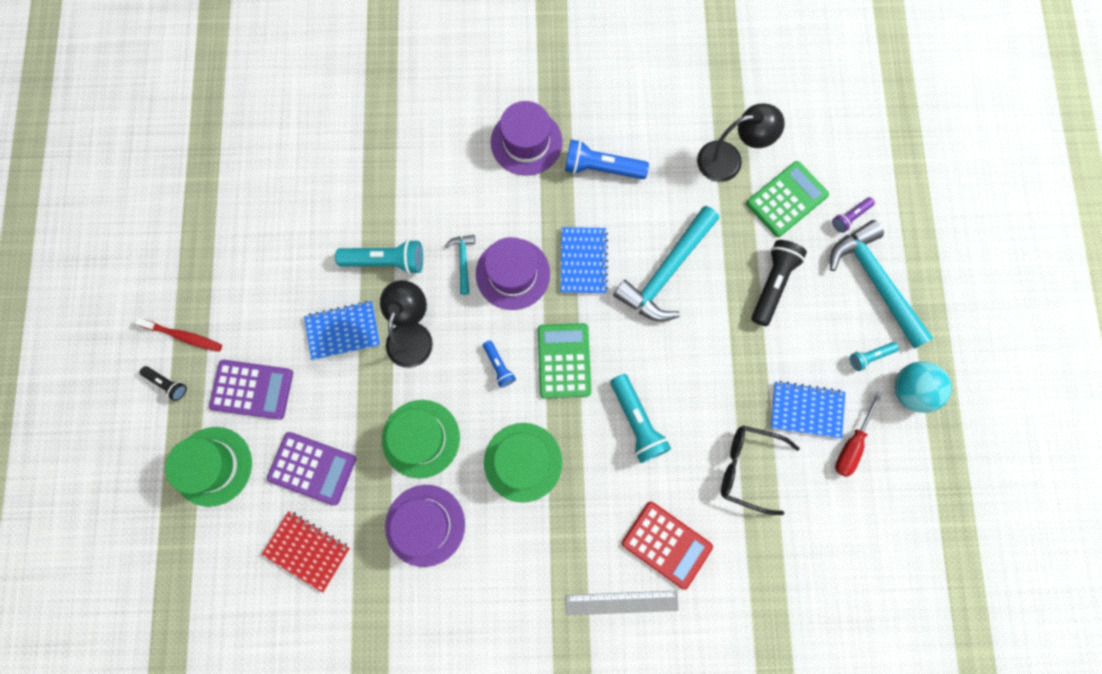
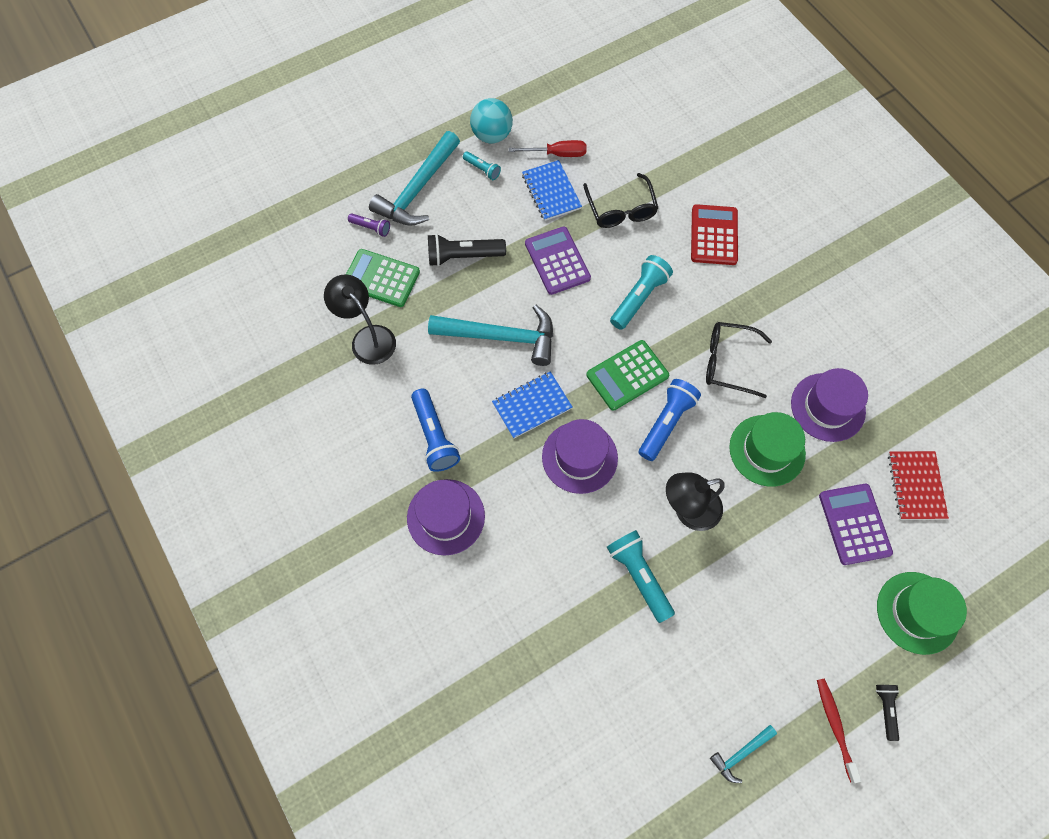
camera: 120 degrees left, 10 degrees down
(252, 389) = (832, 623): purple calculator -> purple calculator (557, 261)
(343, 331) = (726, 574): blue notebook -> none
(463, 261) = (595, 506): turquoise hammer -> turquoise hammer (740, 754)
(499, 366) = (666, 423): blue flashlight -> blue flashlight, size x1.80
(523, 462) = (728, 362): green hat -> black glasses
(621, 603) = (775, 244): grey ruler -> none

